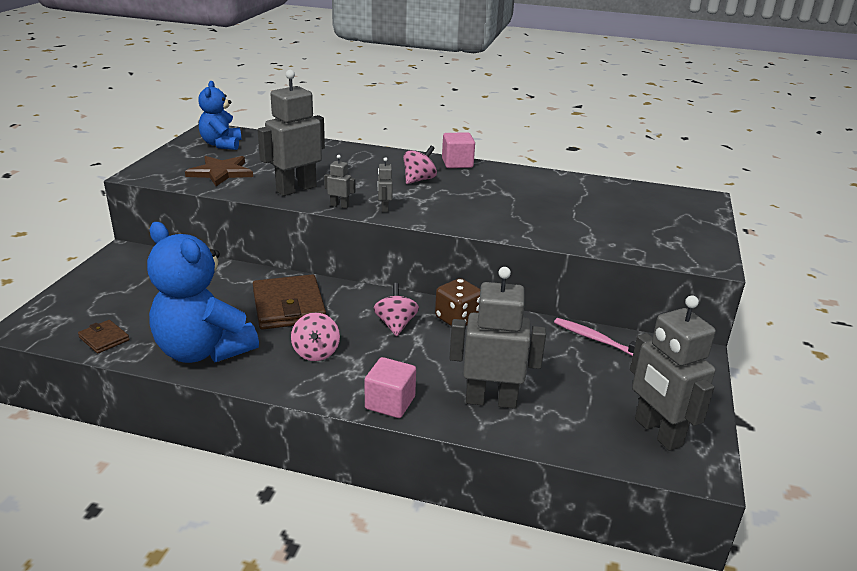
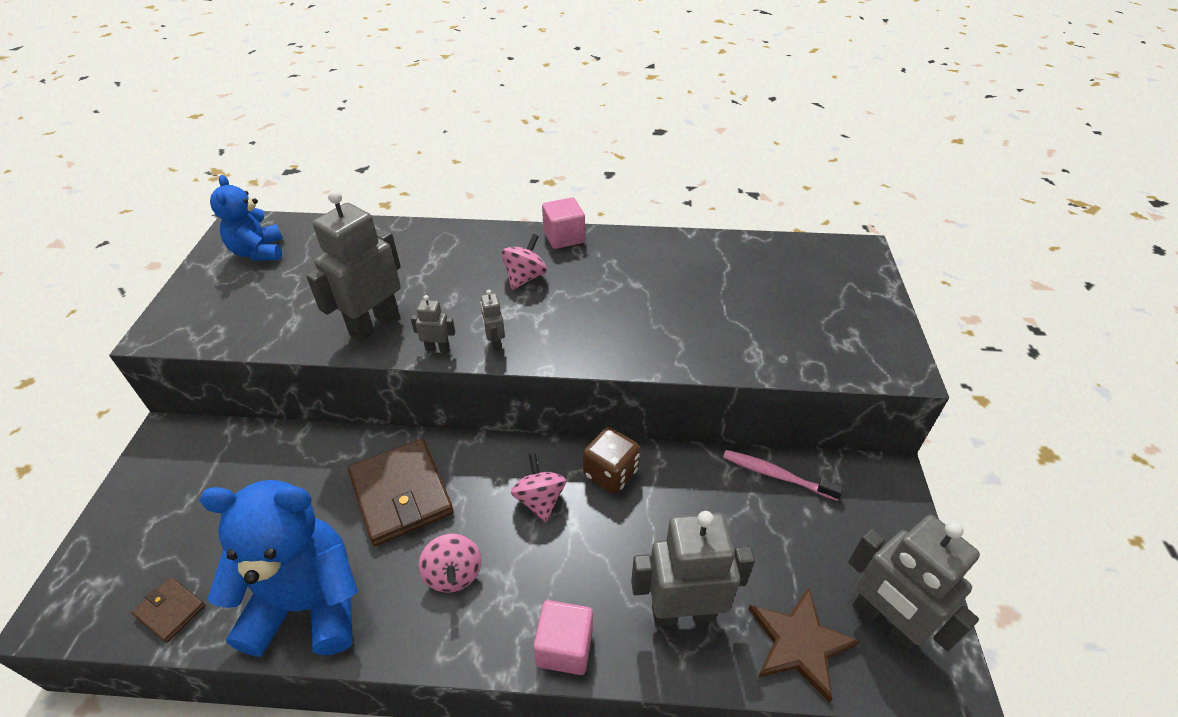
camera: 10 degrees left, 15 degrees up
(203, 351) = (308, 604): blue teddy bear -> blue teddy bear turned 150 degrees clockwise
(221, 172) = (268, 309): brown star -> brown star (799, 643)

